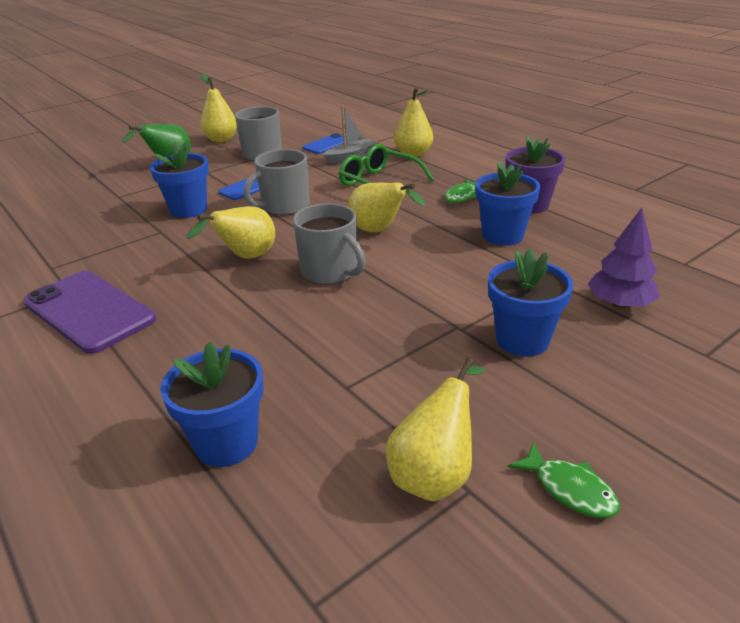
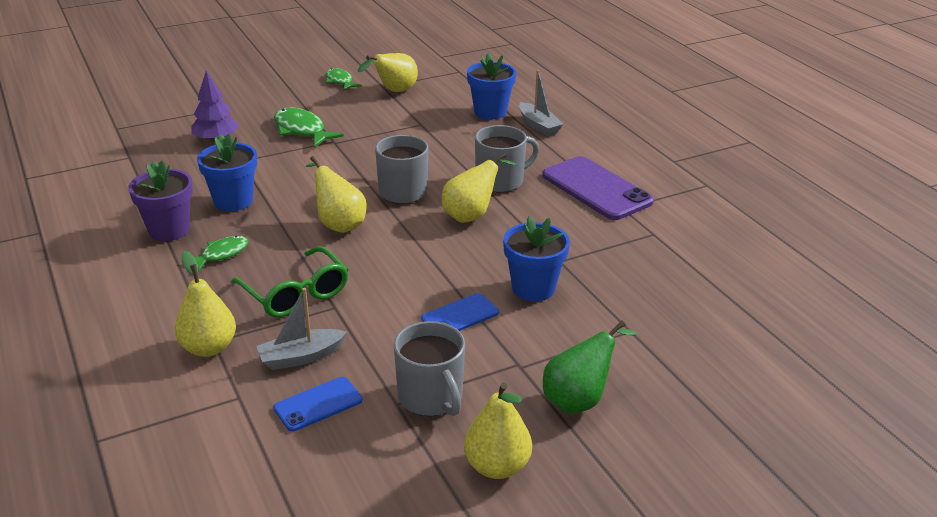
camera: 170 degrees left, 0 degrees up
(139, 420) = (538, 126): none -> grey boat
(284, 206) = (422, 274): grey mug -> grey mug (501, 181)
(522, 340) = (301, 130): blue flower pot -> green fish

